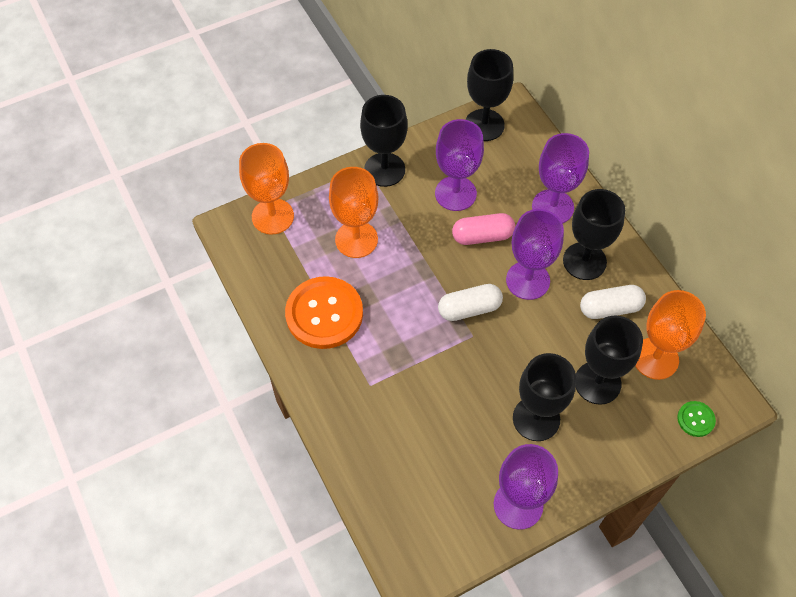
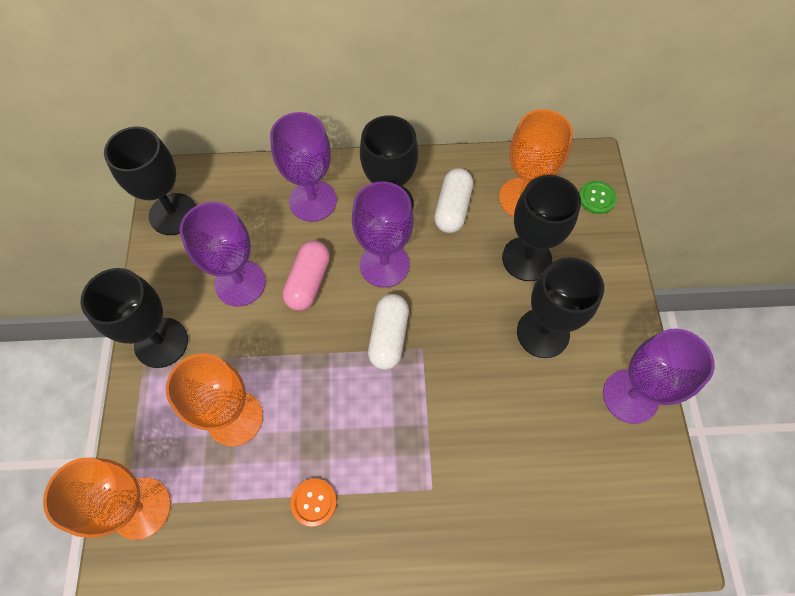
camera: 65 degrees left, 5 degrees up
(324, 314) = (314, 502): orange button -> orange button, size x0.45

